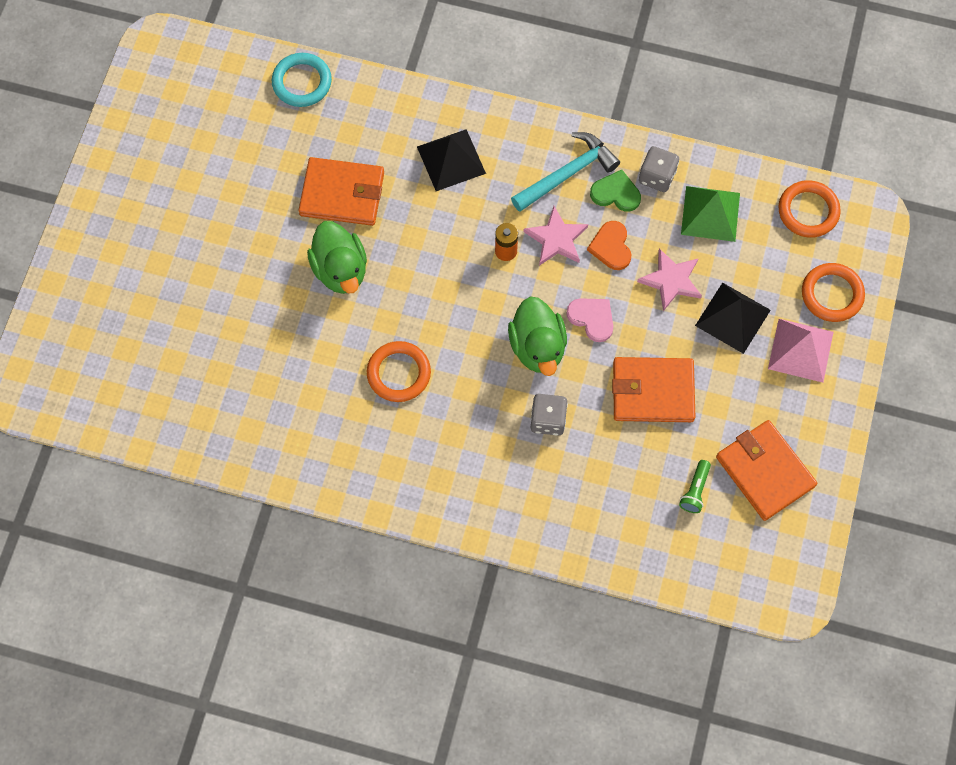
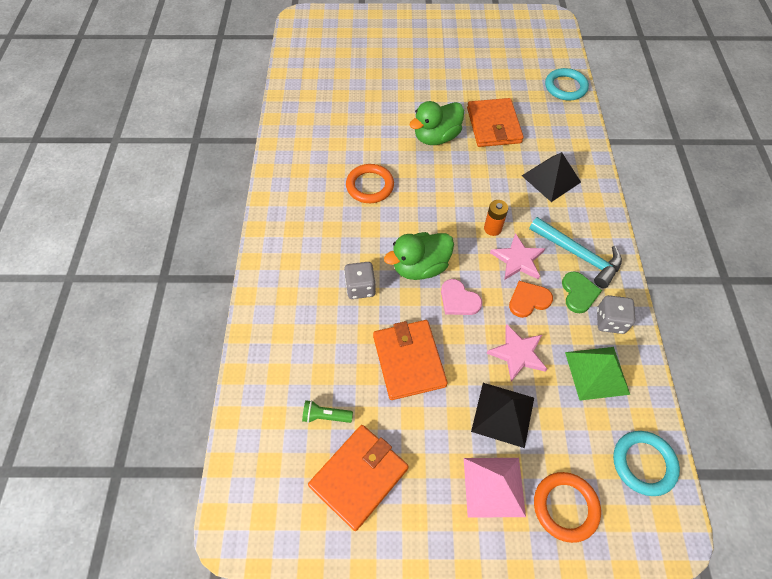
camera: 75 degrees right, 10 degrees down
(592, 318) = (458, 300): pink heart -> pink heart turned 105 degrees clockwise
(808, 211) = (643, 463): orange ring -> turquoise ring

